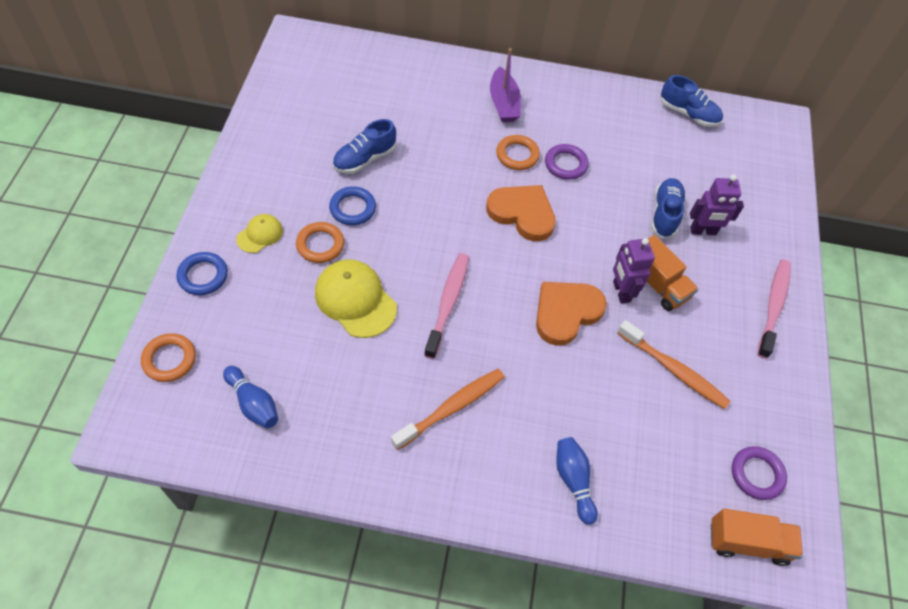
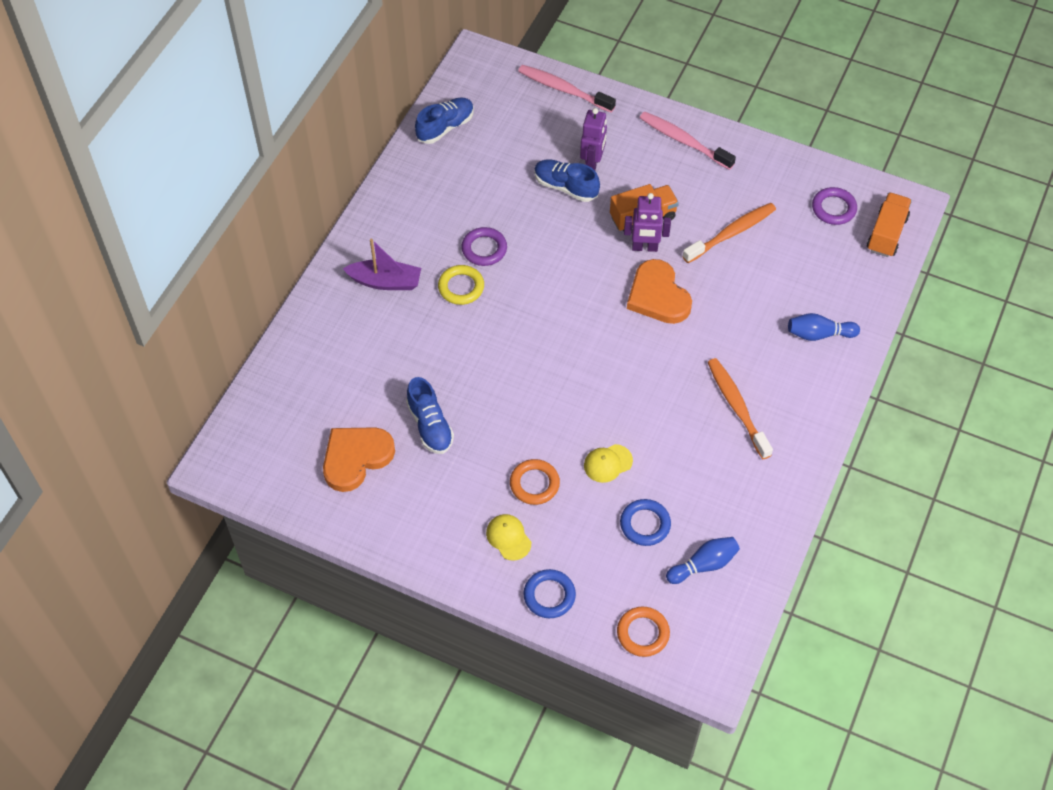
camera: 70 degrees left, 0 degrees up
(353, 208) = (494, 447): blue ring -> blue ring (645, 524)
(355, 300) = (608, 463): yellow cap -> yellow cap, size x0.55
(448, 303) = (628, 387): pink toothbrush -> pink toothbrush (563, 89)
(517, 155) = (461, 287): orange ring -> yellow ring
(522, 213) = (537, 301): orange heart -> orange heart (356, 458)

